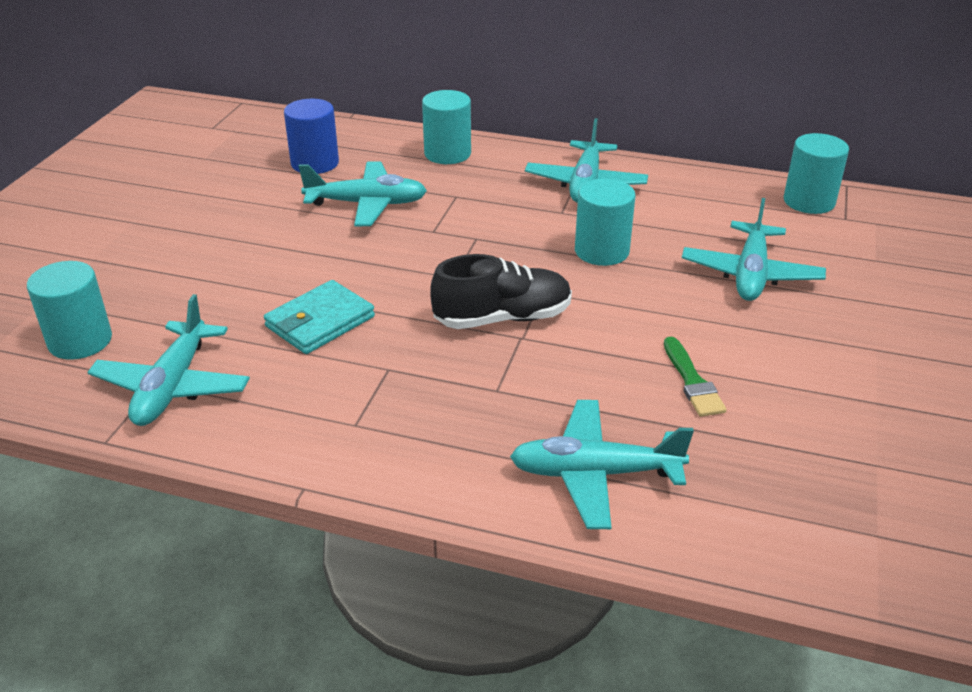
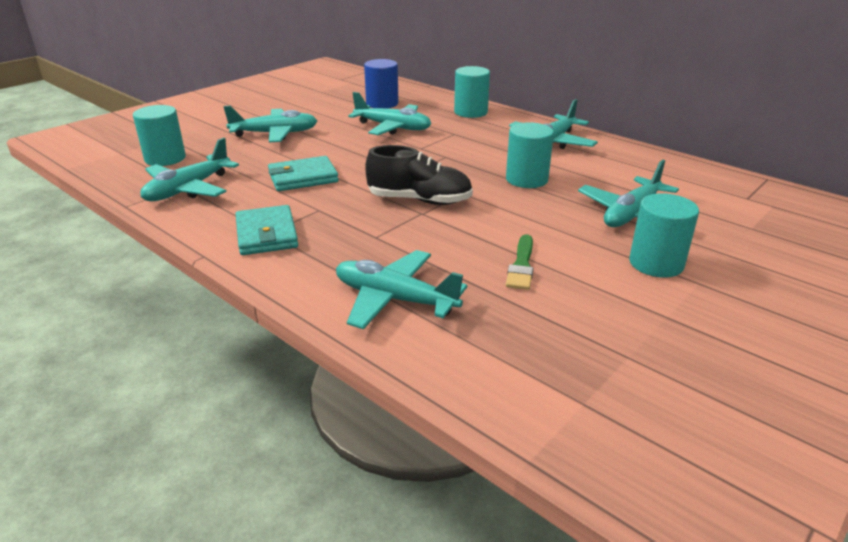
camera: 25 degrees right, 5 degrees down
(207, 254) = (275, 134): none -> turquoise plane
(356, 428) = (267, 234): none -> turquoise wallet
(809, 201) = (723, 182): turquoise cylinder -> turquoise cylinder (656, 263)

